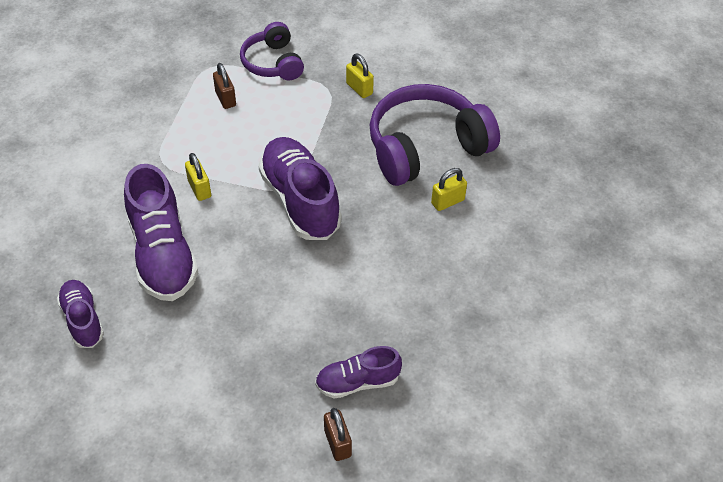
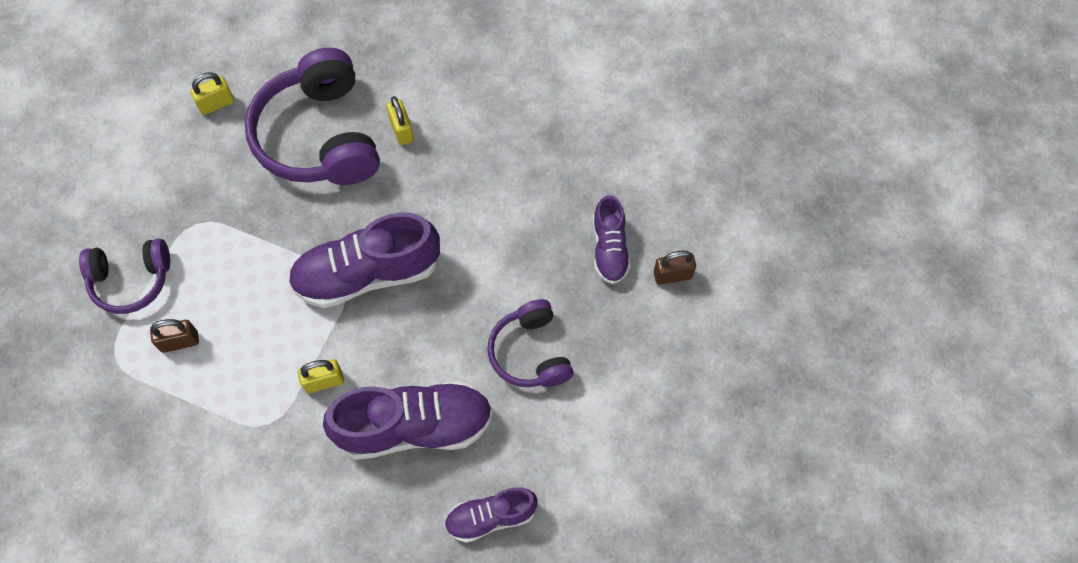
camera: 80 degrees left, 15 degrees up
(239, 329) = (530, 353): none -> purple headphones
(359, 89) = (207, 189): yellow padlock -> yellow padlock (216, 103)

